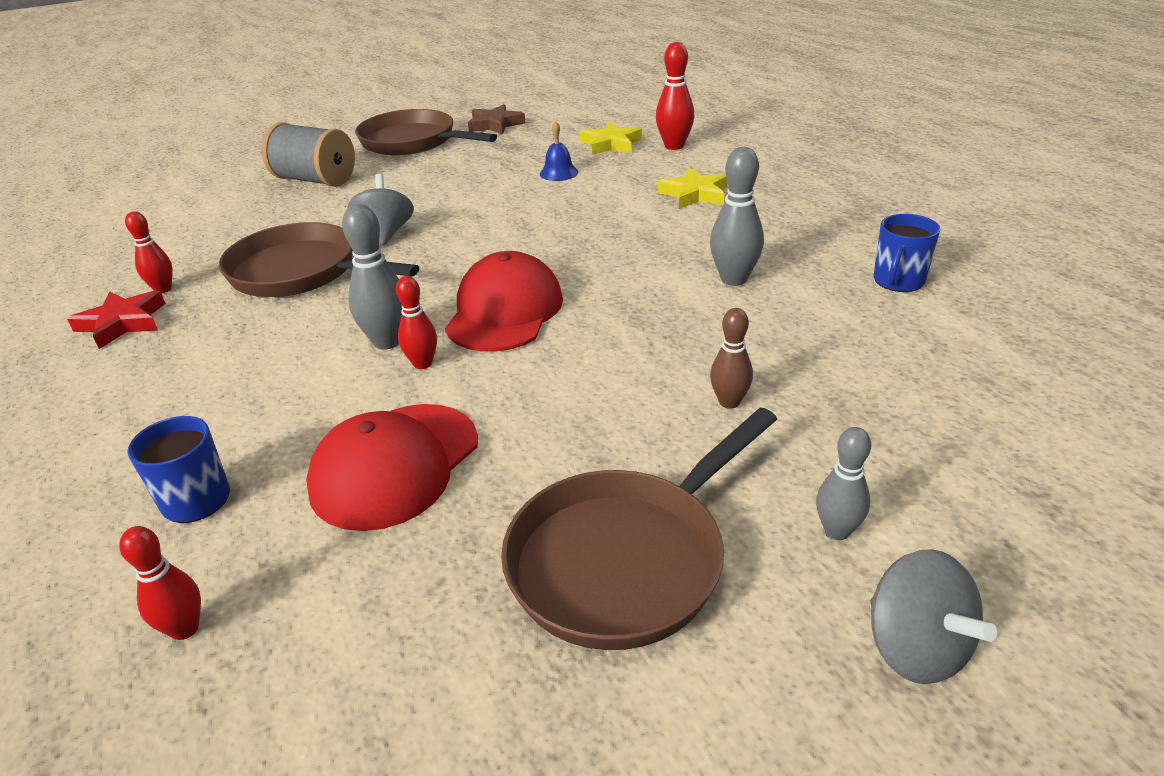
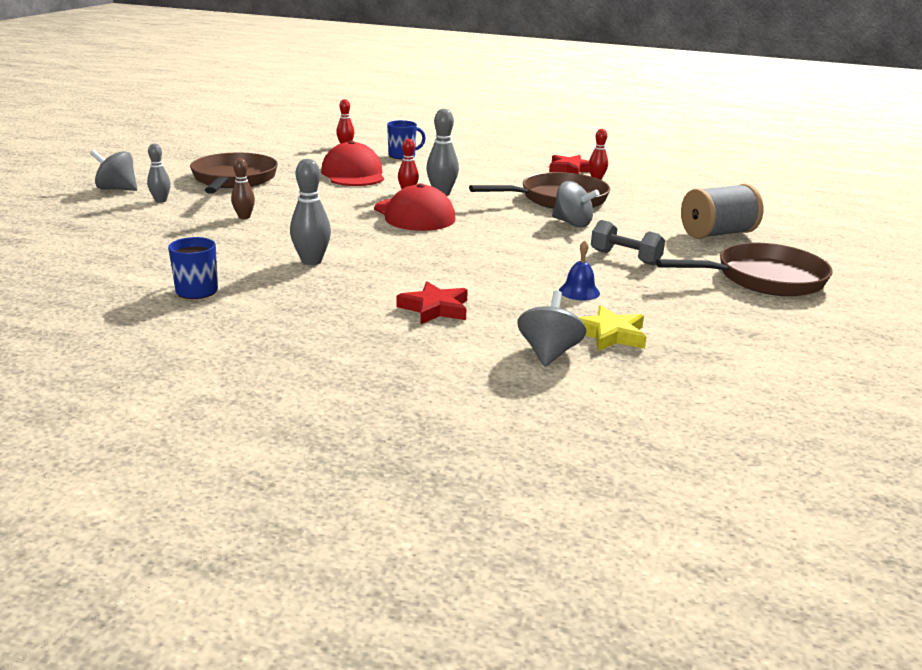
camera: 130 degrees right, 10 degrees down
(450, 185) = (625, 258): none -> grey dumbbell
(495, 125) = (765, 319): brown star -> none
(674, 146) = (549, 353): red bowling pin -> grey spinning top
(695, 194) = (435, 308): yellow star -> red star

